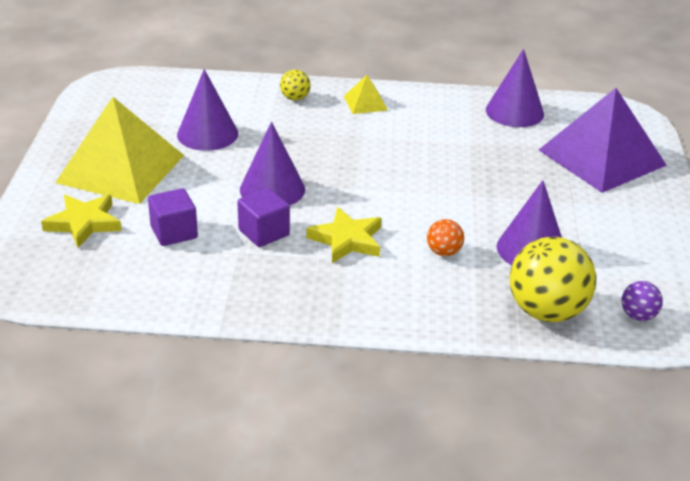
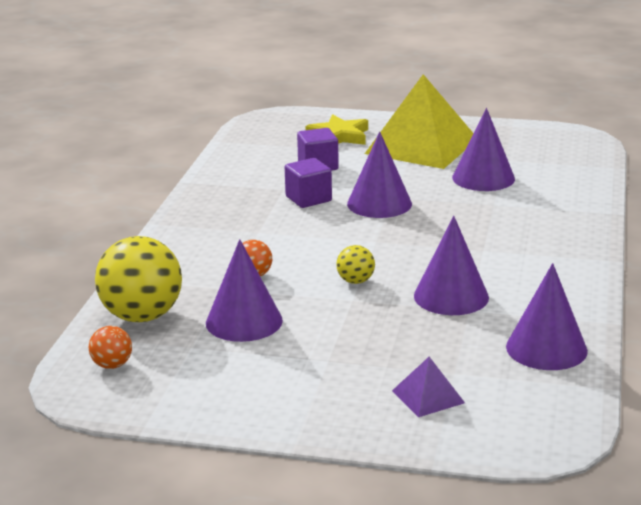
camera: 100 degrees right, 10 degrees down
(295, 98) = (563, 219): yellow ball -> yellow ball (355, 281)
(347, 240) = (287, 232): yellow star -> none
(365, 103) = (558, 255): yellow pyramid -> none
(450, 149) = (451, 296): none -> purple cone
(601, 157) = (428, 396): purple pyramid -> purple pyramid, size x0.43
(638, 316) = (112, 365): purple ball -> orange ball

